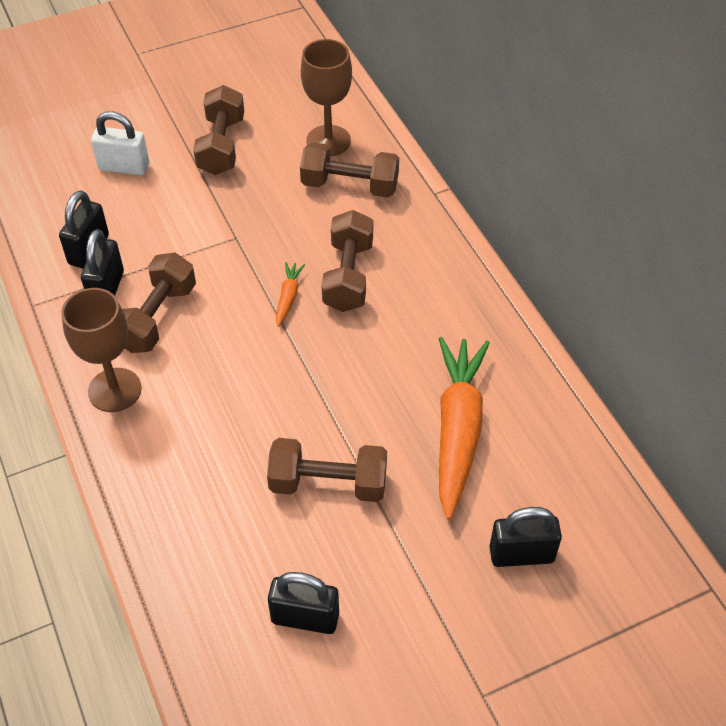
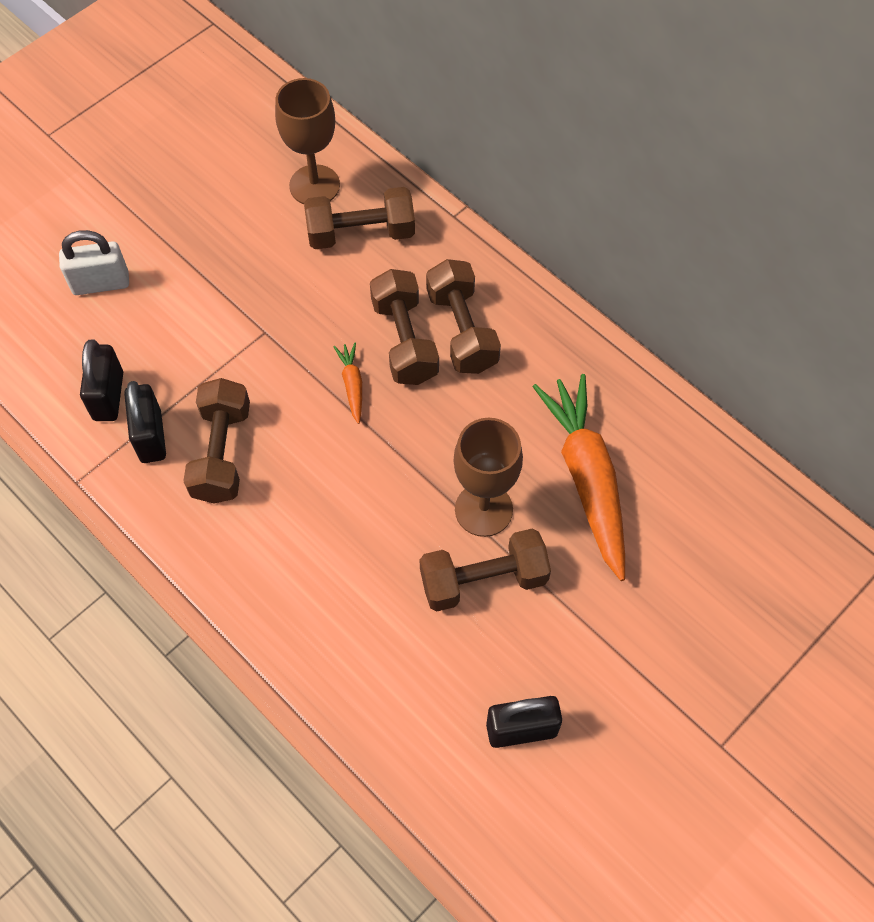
camera: 20 degrees left, 10 degrees up
(115, 390) = (215, 551): brown goblet -> brown goblet (483, 509)
(221, 146) = (199, 225): brown dumbbell -> brown dumbbell (462, 330)
(521, 554) = (700, 590): black padlock -> none

